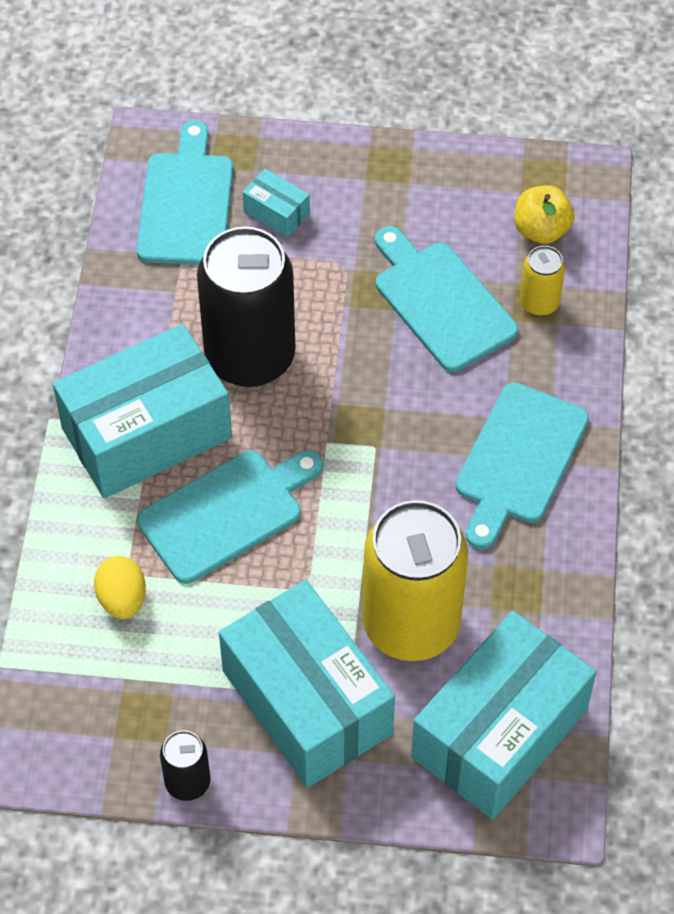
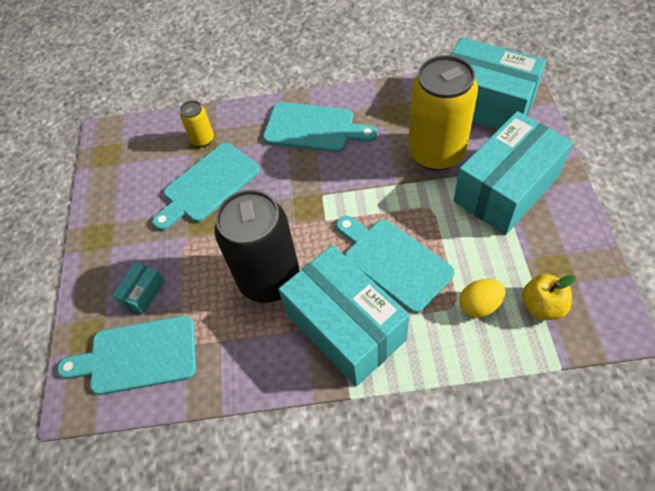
camera: 95 degrees left, 0 degrees up
(187, 782) = (586, 234): black can -> none
(541, 230) = (148, 148): yellow apple -> yellow apple (542, 306)

